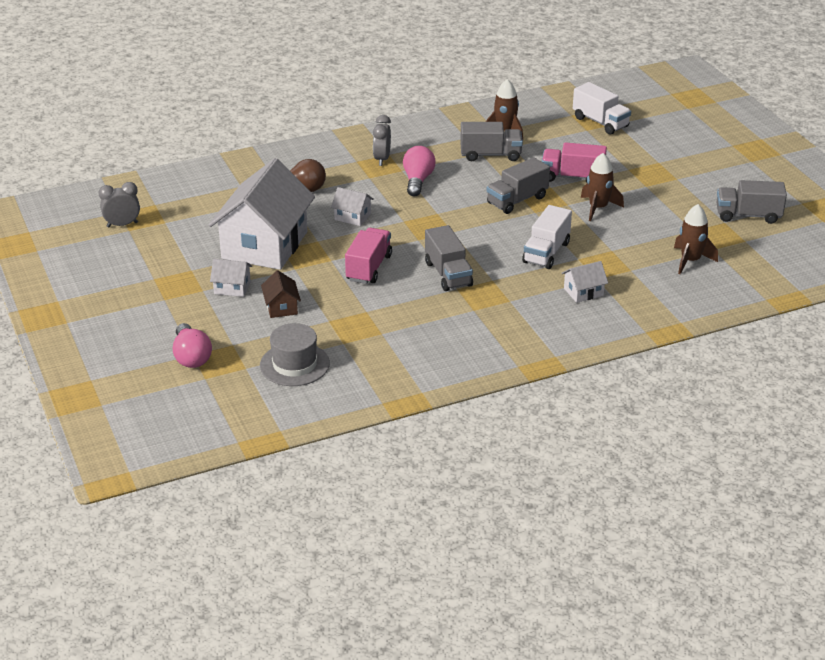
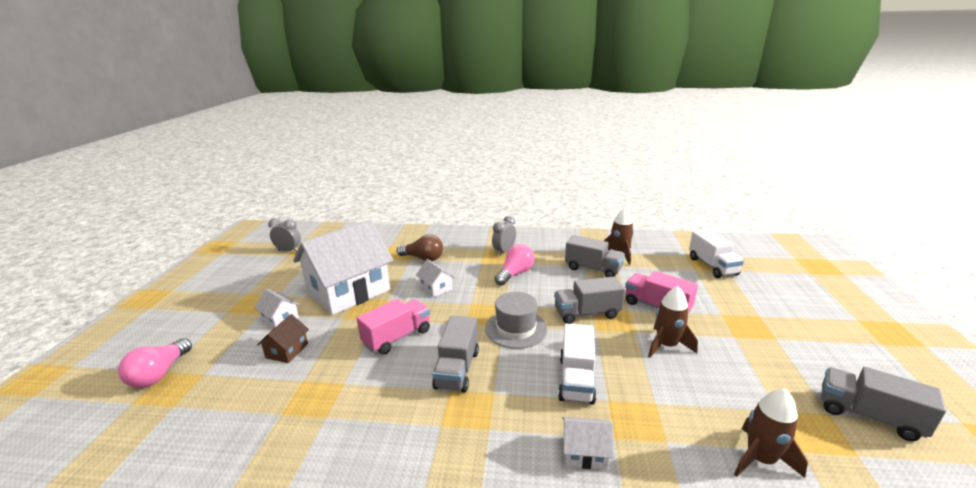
camera: 30 degrees right, 10 degrees down
(294, 364) = (210, 422): grey hat -> grey hat (516, 328)
(546, 252) = (576, 379): white truck -> white truck turned 45 degrees counterclockwise

